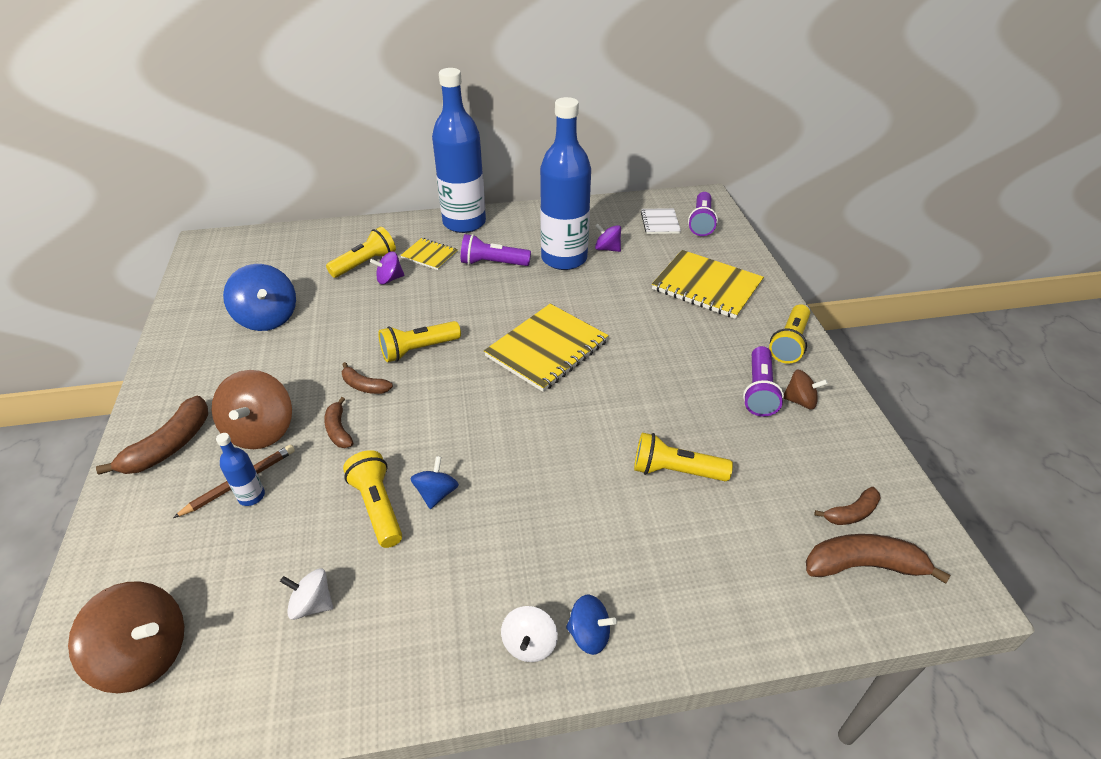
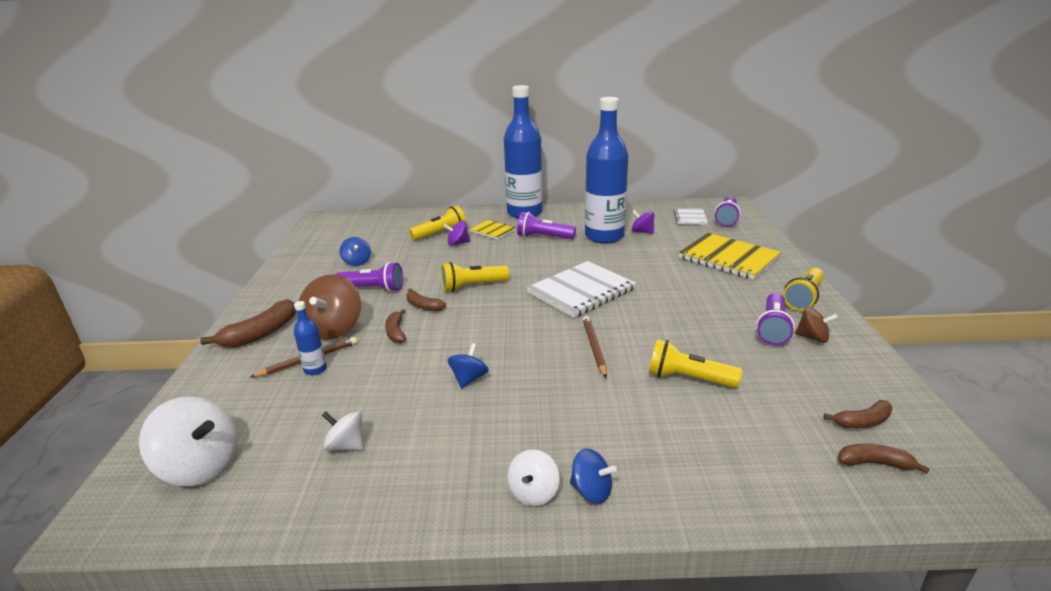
camera: 10 degrees right, 15 degrees down
(145, 654) = (200, 466): brown spinning top -> white spinning top
(267, 318) = (357, 262): blue spinning top -> blue spinning top, size x0.56
(297, 362) = (373, 289): none -> purple flashlight
(378, 506) = (417, 384): yellow flashlight -> none
(547, 349) = (581, 291): yellow notebook -> white notebook
(571, 434) = (594, 347): none -> brown pencil
(863, 565) = (875, 463): brown banana -> brown banana, size x0.59

